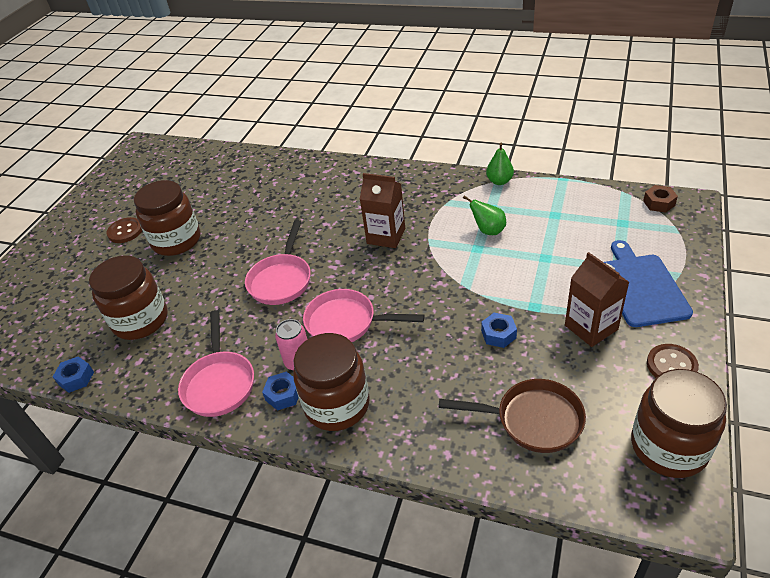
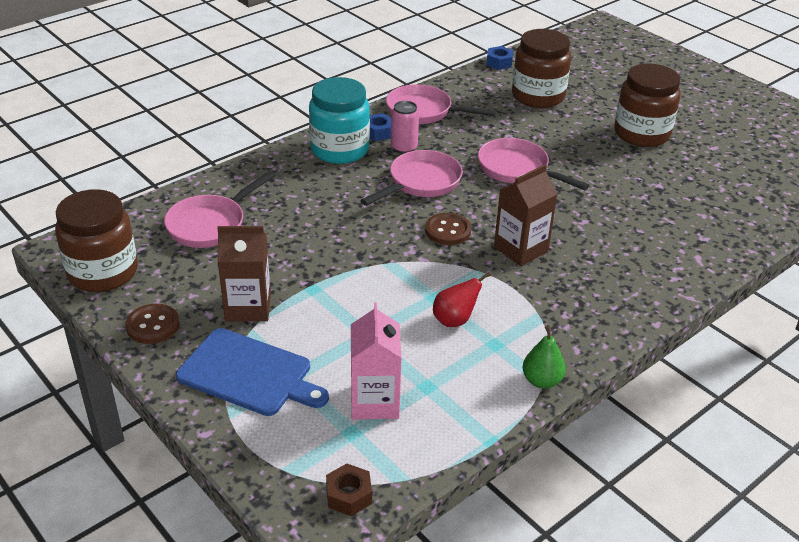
camera: 115 degrees right, 5 degrees down
(125, 231) = (686, 112): brown button -> brown button (448, 230)
(337, 405) = (339, 150): brown jar -> turquoise jar
(488, 231) = (455, 320): green pear -> red pear
(498, 334) = (308, 252): blue nut -> none
(532, 420) = (211, 224): brown pan -> pink pan
(591, 227) = (374, 401): none -> pink carton

